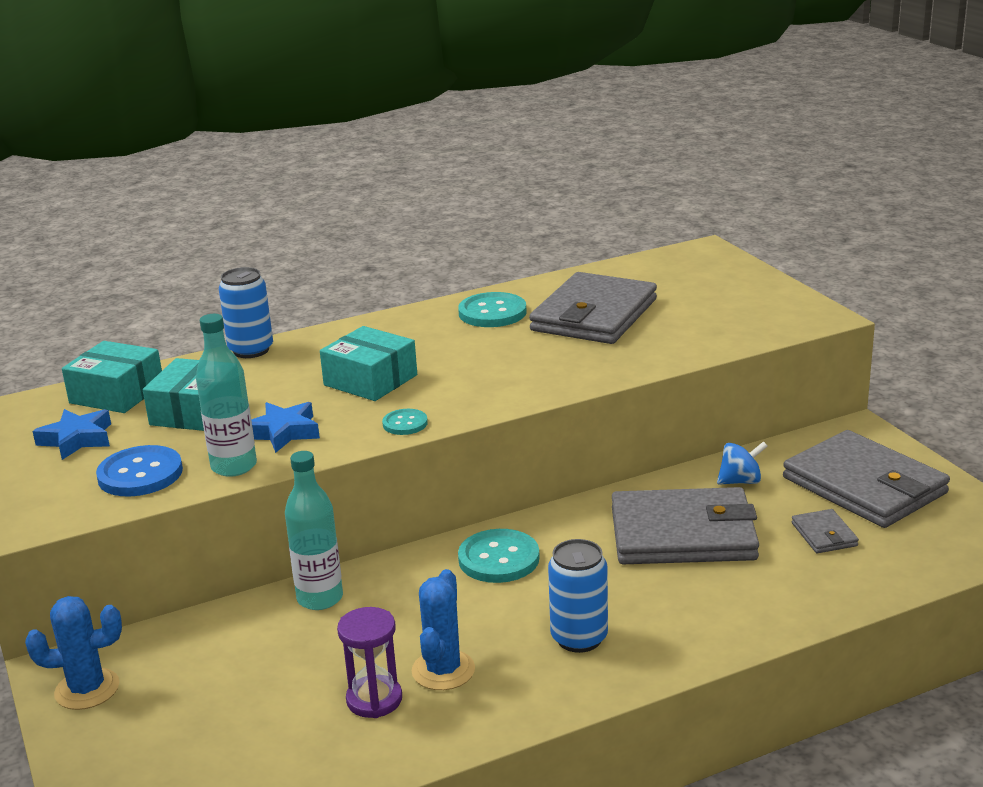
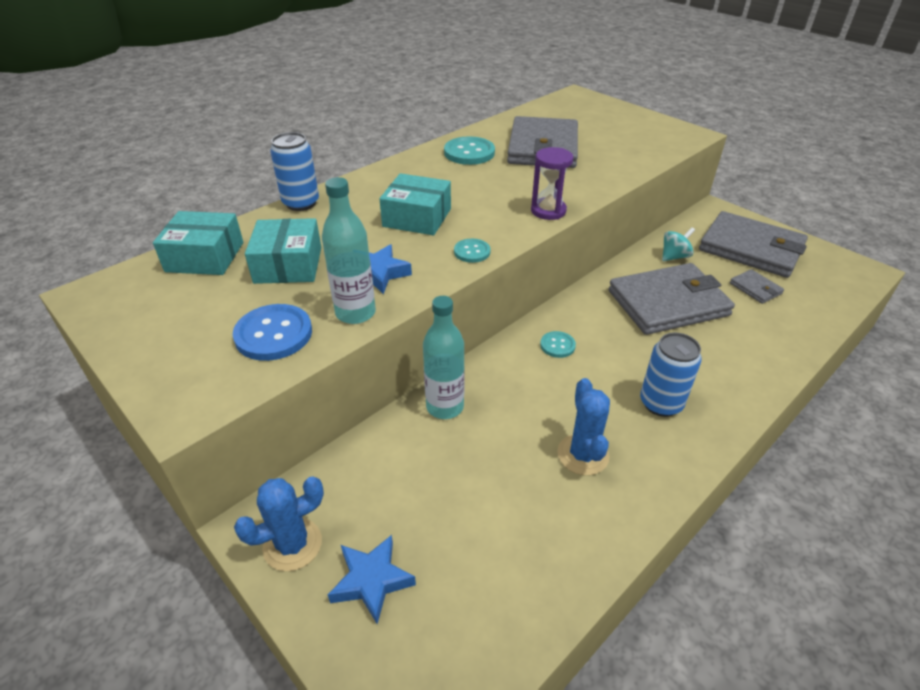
camera: 20 degrees left, 15 degrees up
(77, 439) = (192, 307): blue star -> blue star (371, 581)
(374, 699) = (548, 496): purple hourglass -> purple hourglass (548, 211)
(499, 559) = (557, 345): turquoise button -> turquoise button, size x0.57
(740, 481) = (674, 256): blue spinning top -> turquoise spinning top

